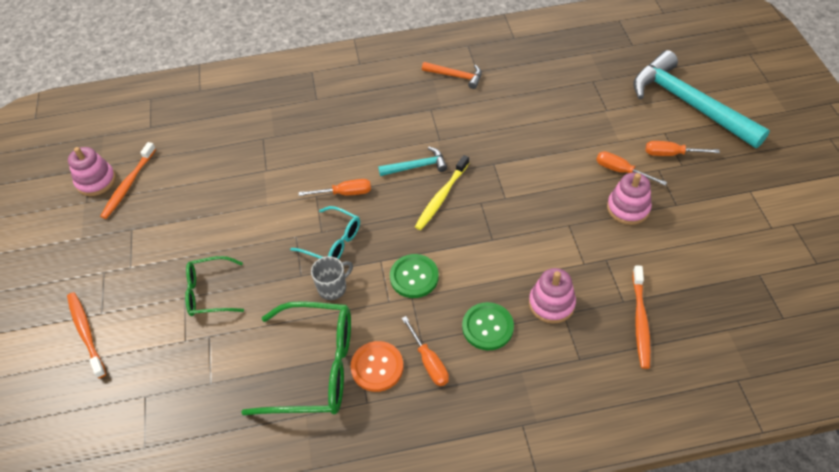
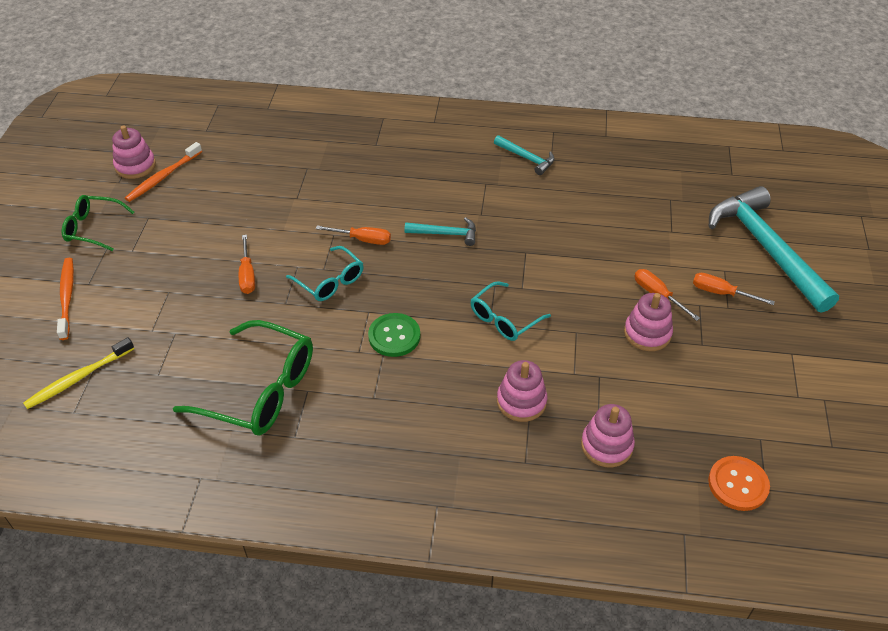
camera: 15 degrees right, 5 degrees down
(210, 292) = (194, 294): green glasses -> green glasses (94, 228)
(333, 288) = (310, 323): grey mug -> none
(377, 367) = (319, 408): orange button -> orange button (738, 484)
(429, 362) = (372, 418): orange screwdriver -> orange screwdriver (247, 275)
(441, 197) = (457, 269): yellow toothbrush -> yellow toothbrush (78, 378)
(456, 76) = (527, 158): orange hammer -> turquoise hammer
(487, 327) = (445, 404): green button -> none
(503, 231) = (504, 319): none -> turquoise glasses
(640, 321) = (606, 445): orange toothbrush -> pink stacking toy

